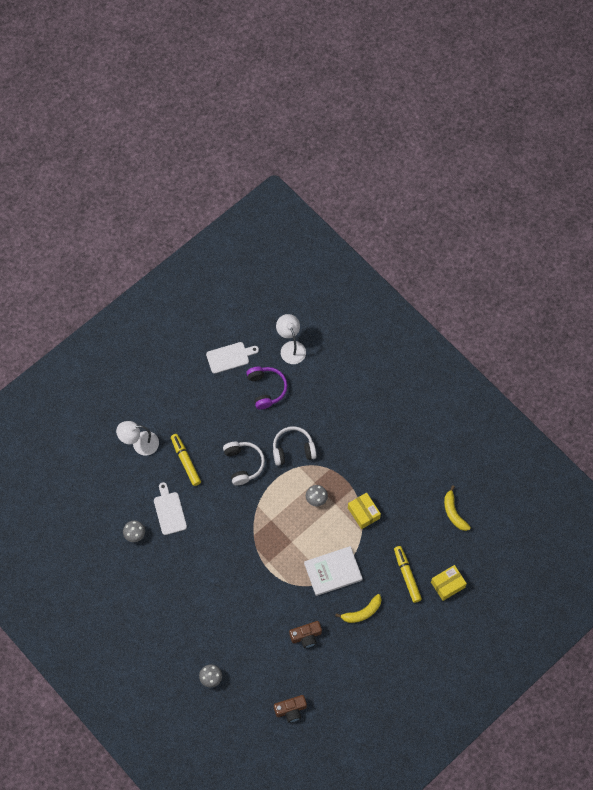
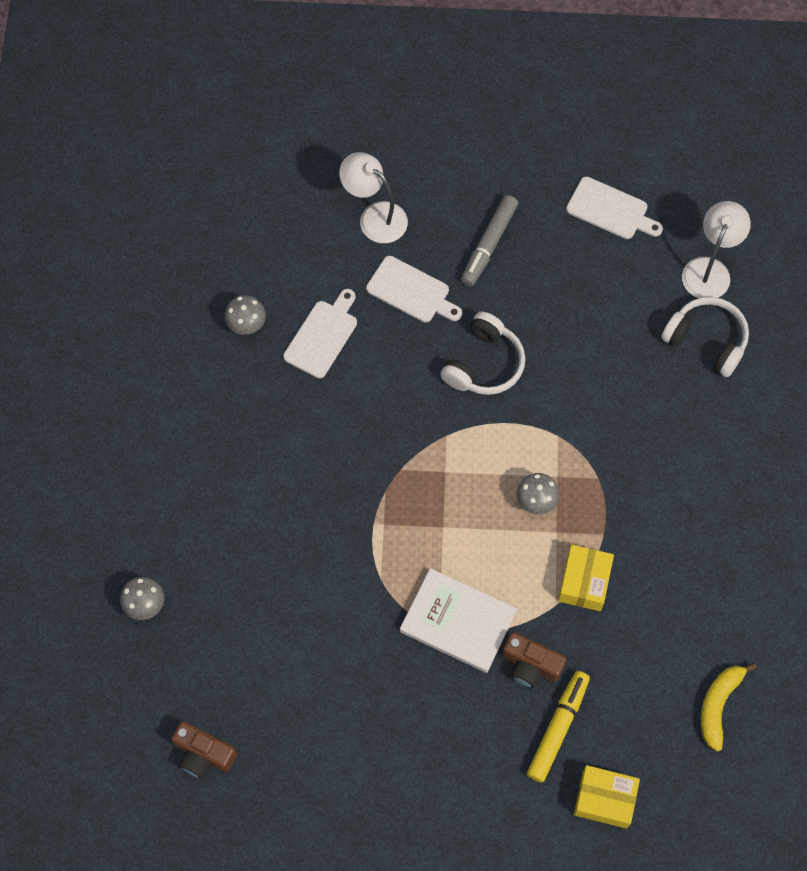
camera: 45 degrees right, 0 degrees up
(185, 461) = (411, 291): yellow marker -> white cutting board
(196, 414) = (488, 245): none -> grey marker
(266, 389) = (618, 294): purple headphones -> none
(293, 449) = (573, 406): white headphones -> white headphones (706, 340)
(306, 636) = (329, 674): brown camera -> brown camera (530, 665)
(362, 612) = (440, 717): yellow banana -> none

